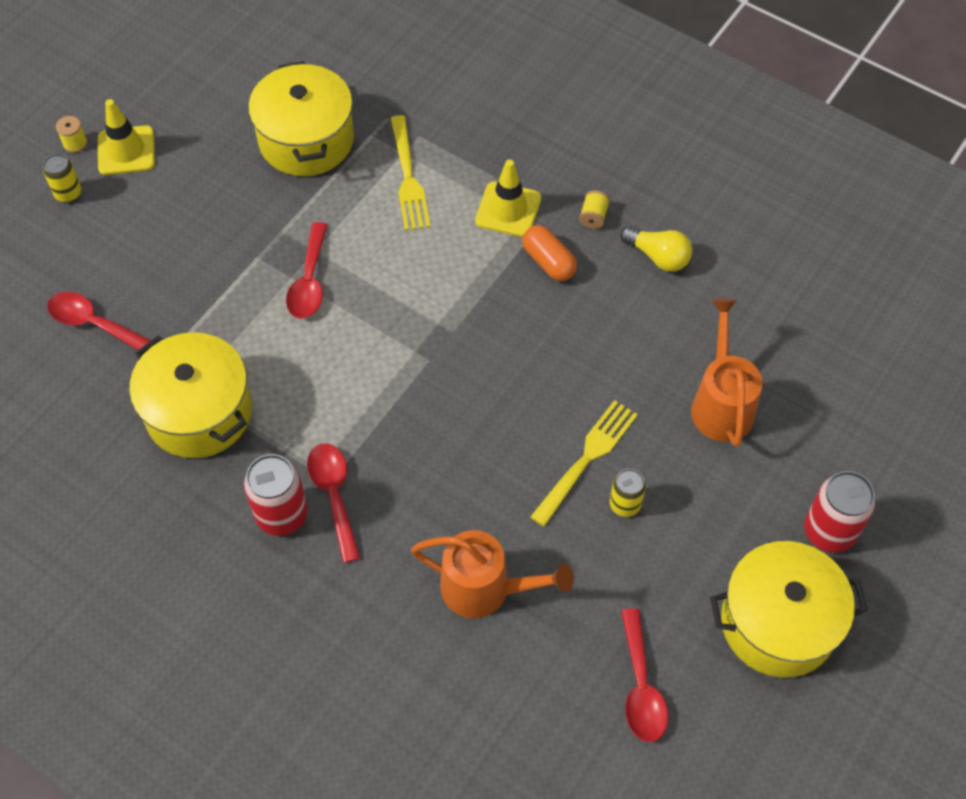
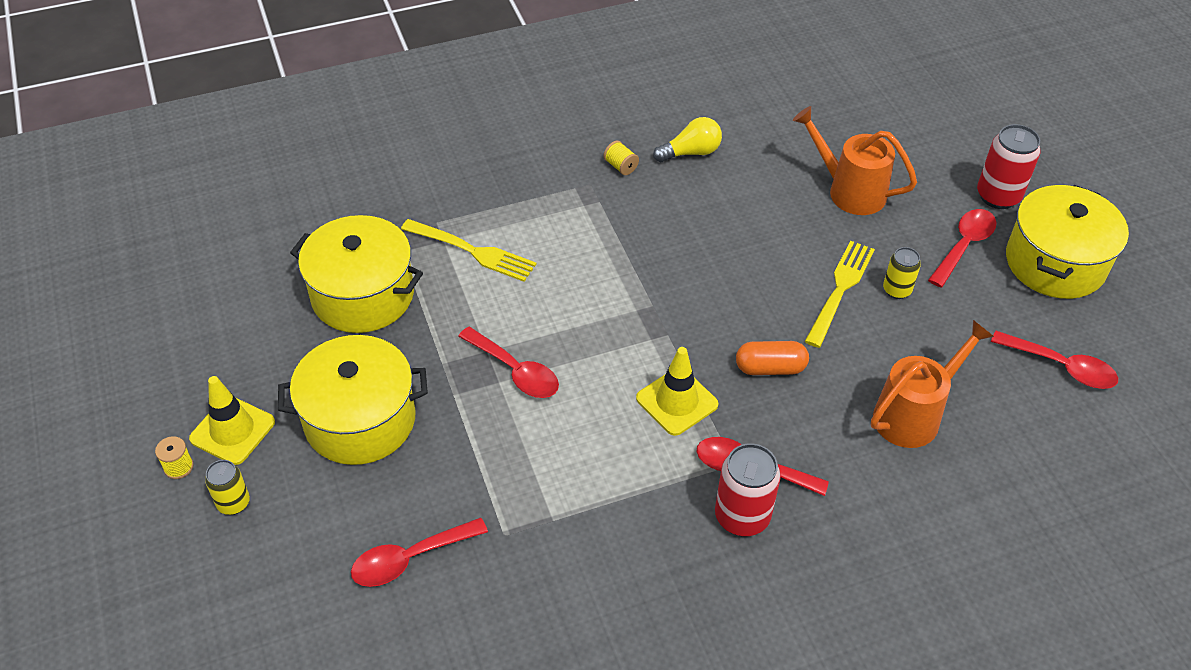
camera: 55 degrees left, 10 degrees down
(199, 412) = (584, 524): yellow pot -> yellow pot (360, 420)
(508, 210) = (566, 209): yellow traffic cone -> yellow traffic cone (677, 401)
(549, 262) = (638, 213): orange capsule -> orange capsule (770, 368)
(586, 460) = (840, 290): yellow fork -> yellow fork turned 45 degrees clockwise
(732, 533) = (964, 245): none -> red spoon

